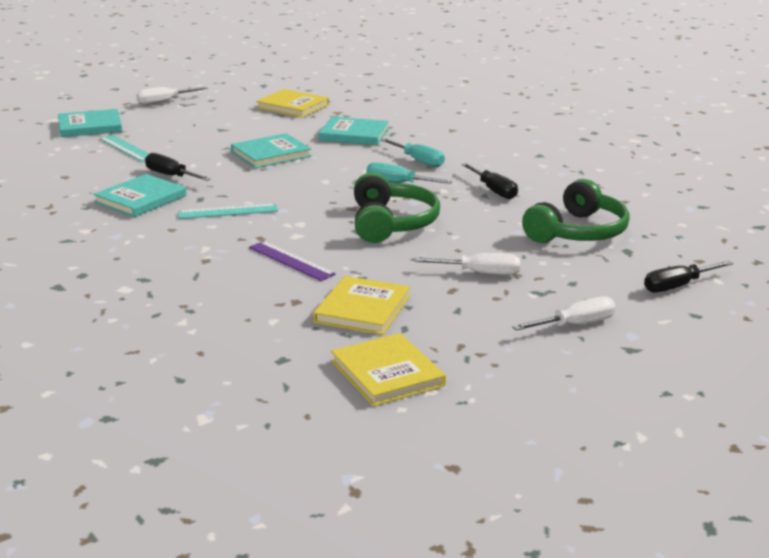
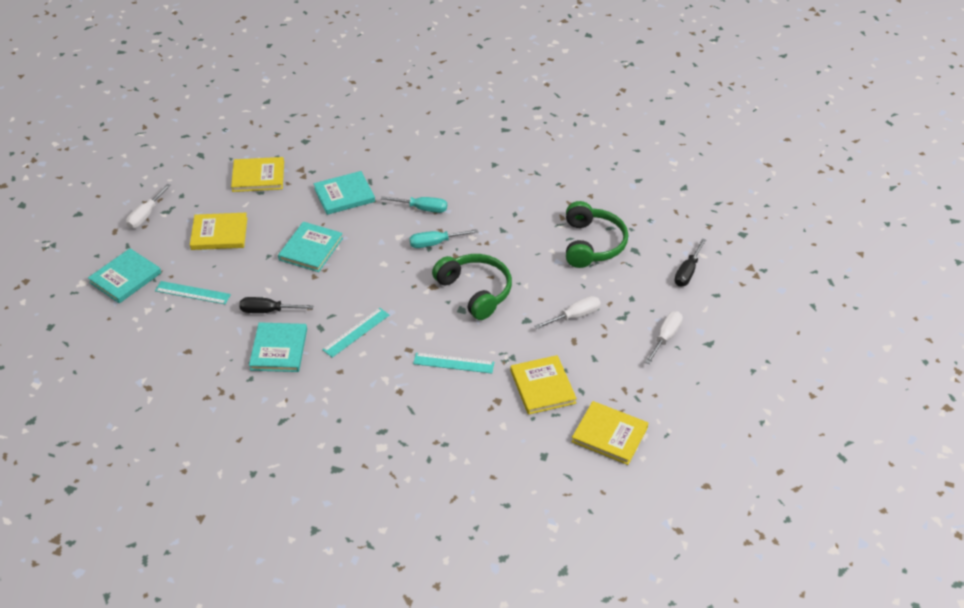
camera: 35 degrees left, 20 degrees up
(206, 125) = (219, 233): none -> yellow book
(291, 261) = (453, 363): purple ruler -> turquoise ruler
(494, 190) = (503, 222): black screwdriver -> none

